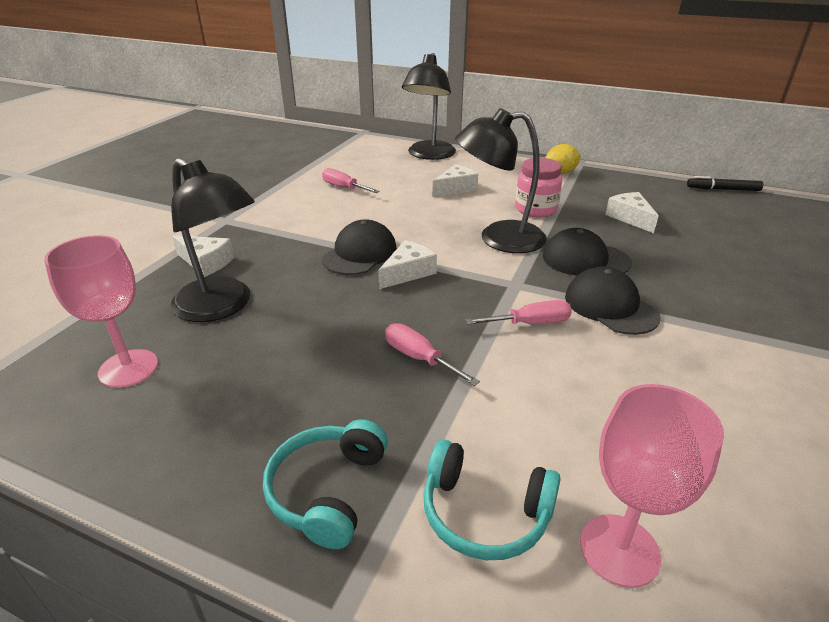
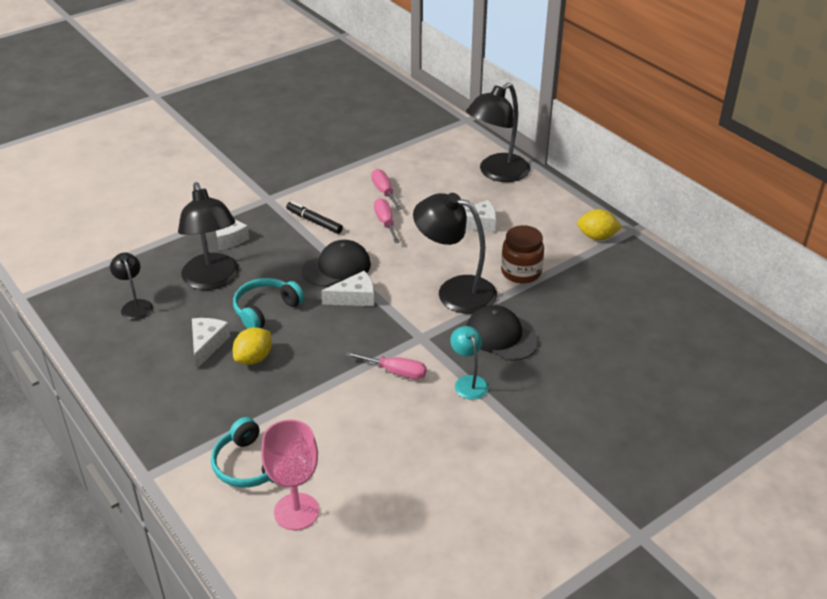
camera: 30 degrees right, 5 degrees up
(128, 368) = (135, 305): pink goblet -> black lamp
(328, 490) = (186, 420): turquoise headphones -> turquoise headphones (266, 310)
(353, 370) = (254, 358): none -> yellow lemon
(419, 358) = (299, 366): pink screwdriver -> pink screwdriver (385, 222)
(535, 209) = (521, 272): pink jar -> brown jar
(610, 306) = (468, 382): black cap -> turquoise lamp
(630, 218) = (594, 311): white cheese -> white cheese (207, 344)
(722, 189) = (735, 312): black marker -> black marker (314, 221)

